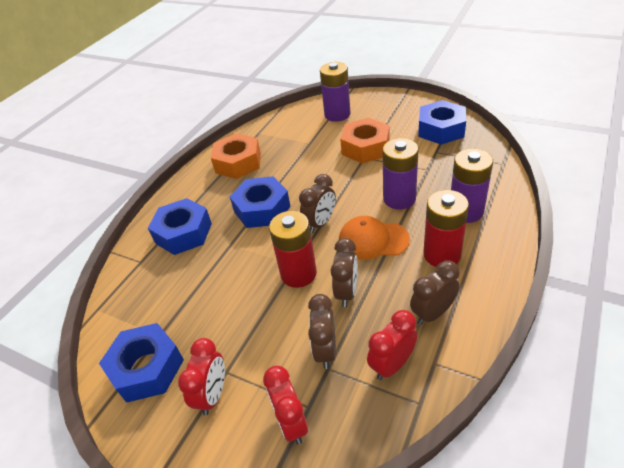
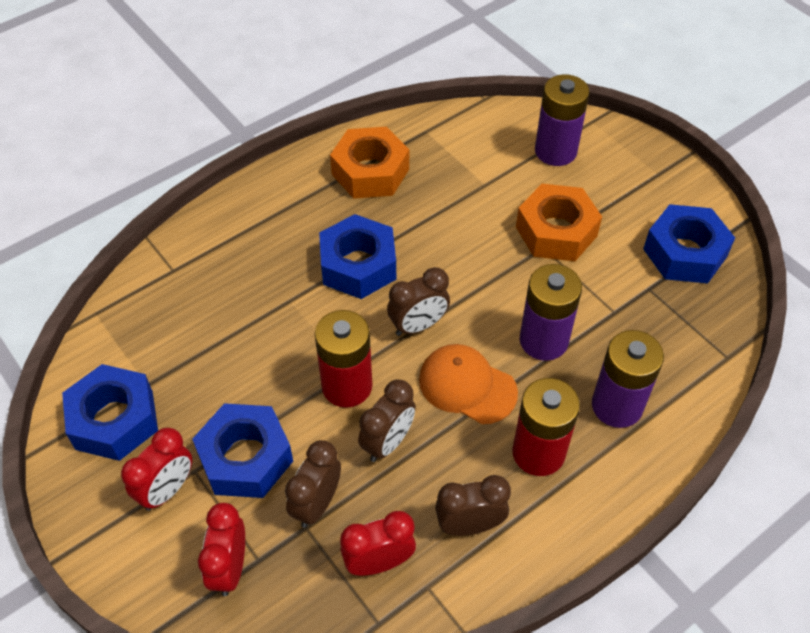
camera: 20 degrees right, 10 degrees up
(183, 233) = (243, 253): blue nut -> blue nut (245, 458)

